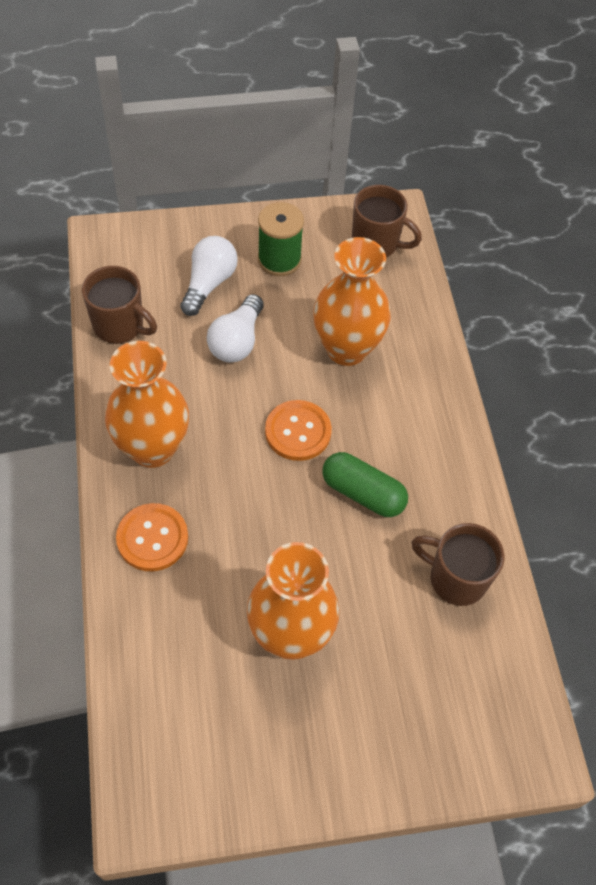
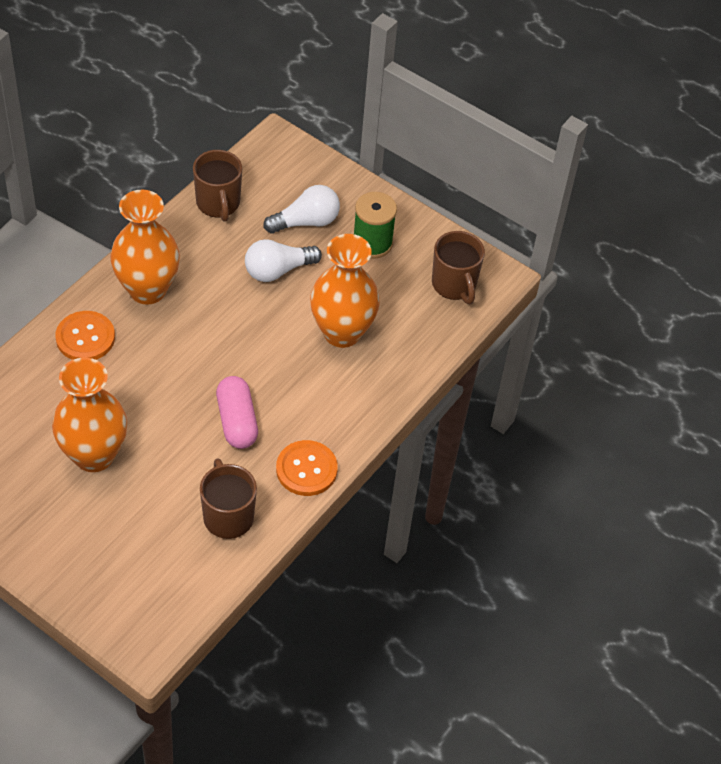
camera: 45 degrees right, 5 degrees down
(298, 431) = (244, 353): orange button -> orange button (306, 469)
(362, 493) = (237, 421): green capsule -> pink capsule

